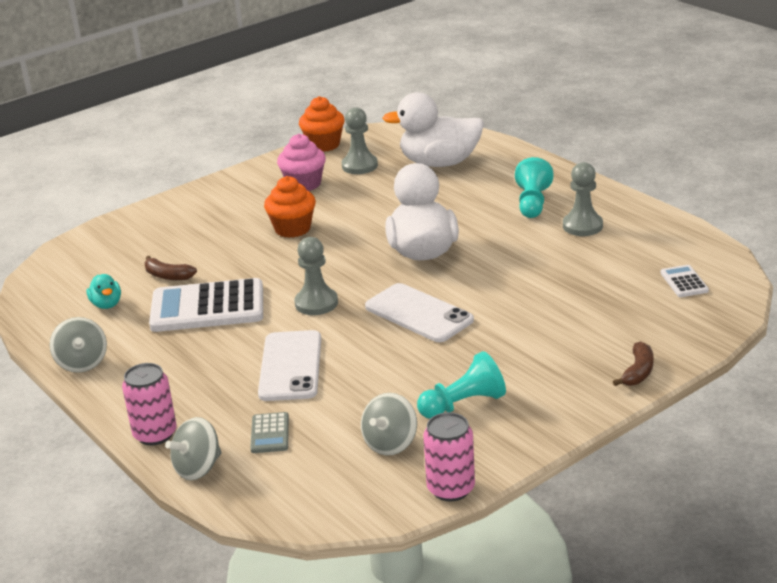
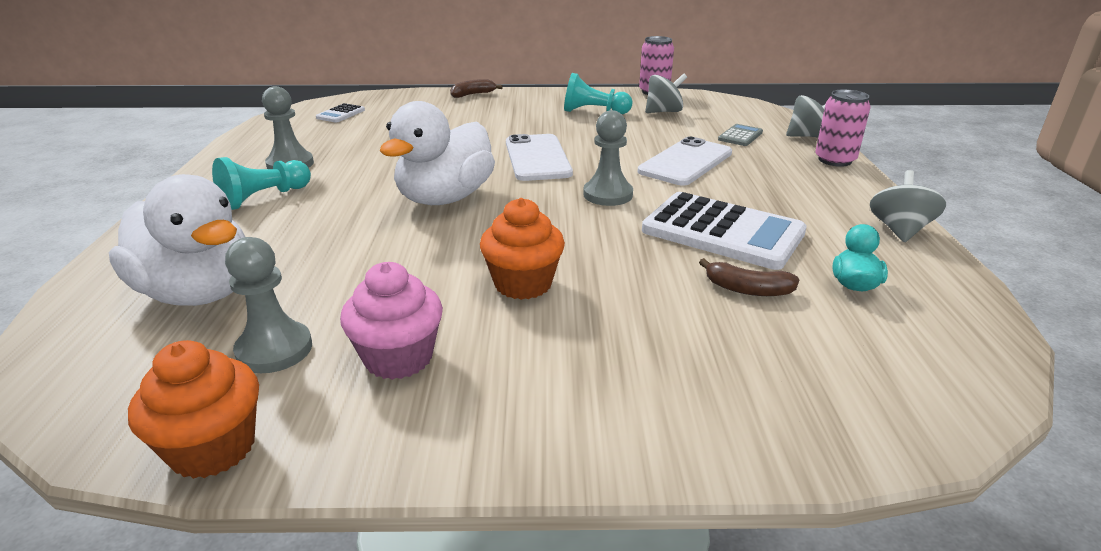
camera: 145 degrees left, 0 degrees up
(168, 276) = (747, 289): brown banana -> brown banana turned 135 degrees clockwise

